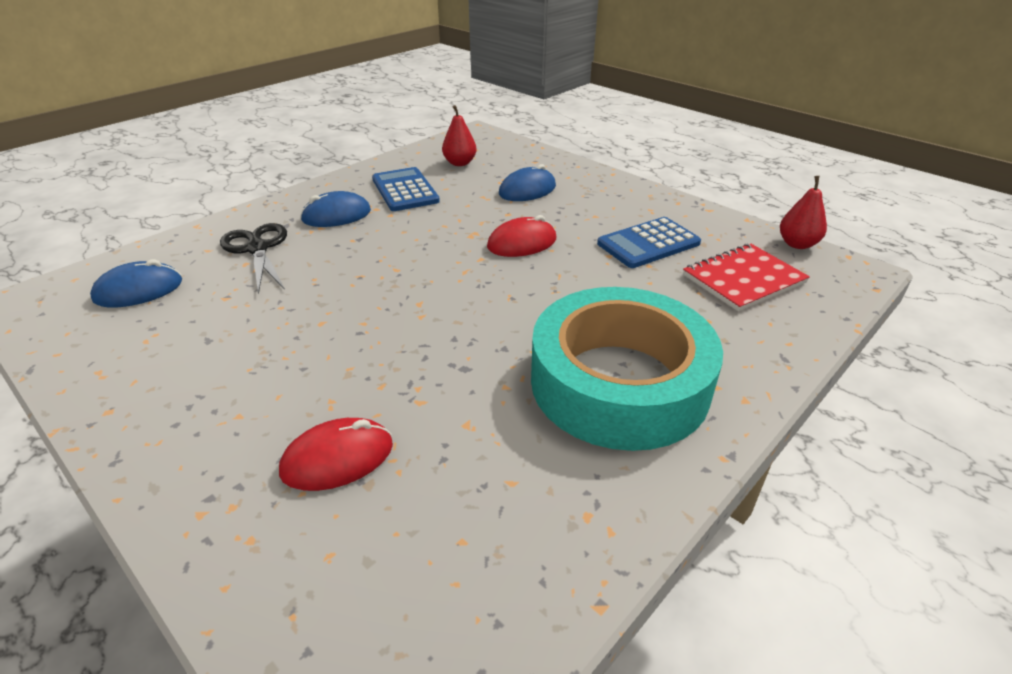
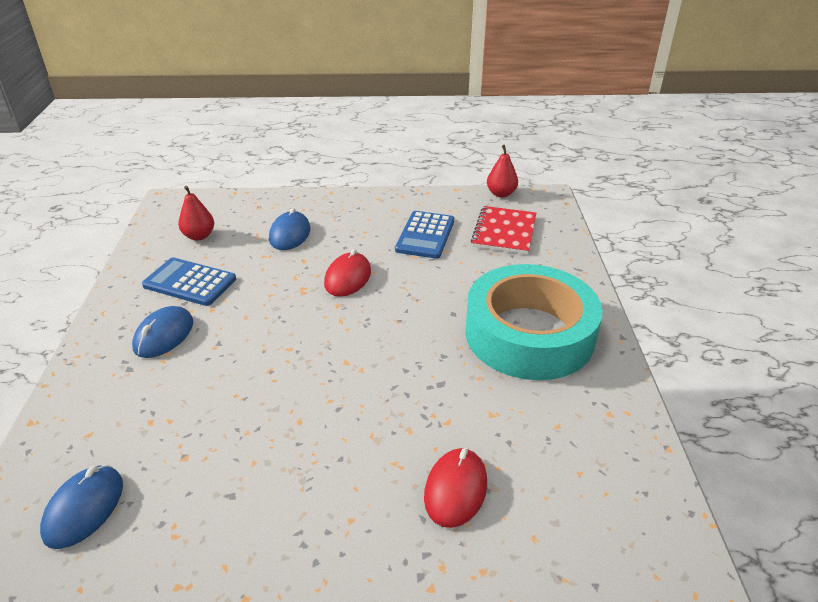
camera: 45 degrees left, 0 degrees up
(257, 249) = (139, 403): black scissors -> none

